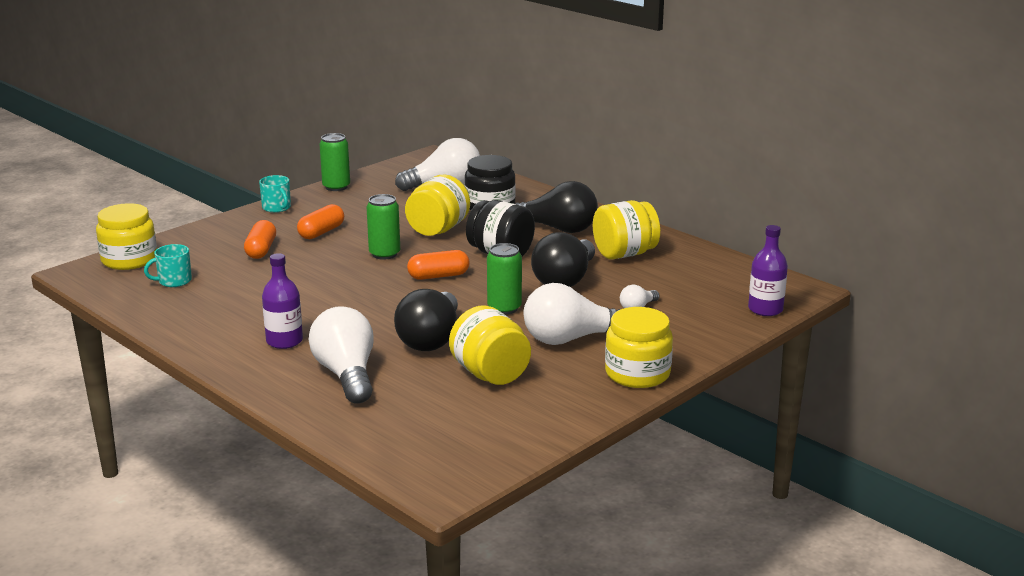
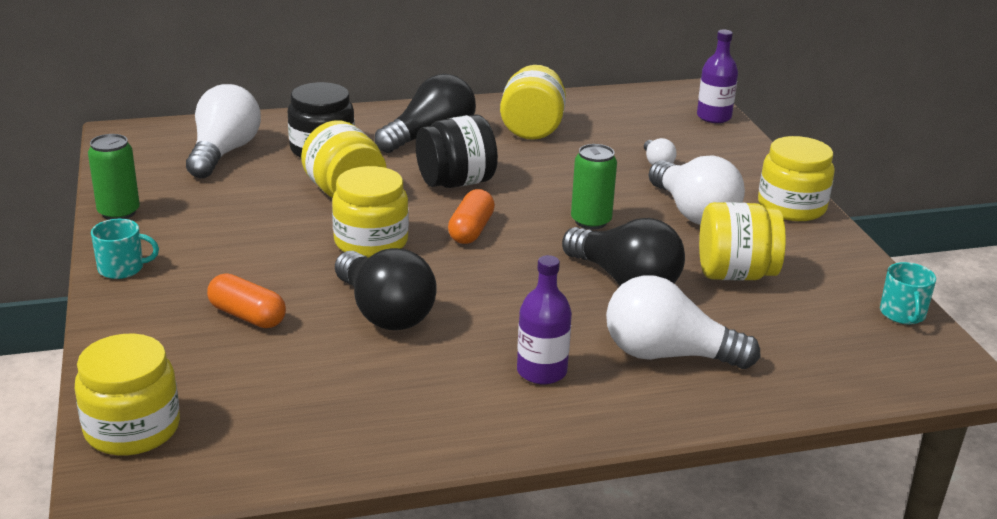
camera: 60 degrees left, 5 degrees up
(174, 281) = (261, 408): turquoise mug -> turquoise mug (903, 314)
(321, 232) = (250, 261): orange capsule -> none
(384, 254) = (371, 242): green can -> yellow jar
(565, 280) = (558, 173): black light bulb -> black light bulb (384, 312)
(570, 339) = (693, 212): white light bulb -> white light bulb turned 45 degrees counterclockwise

